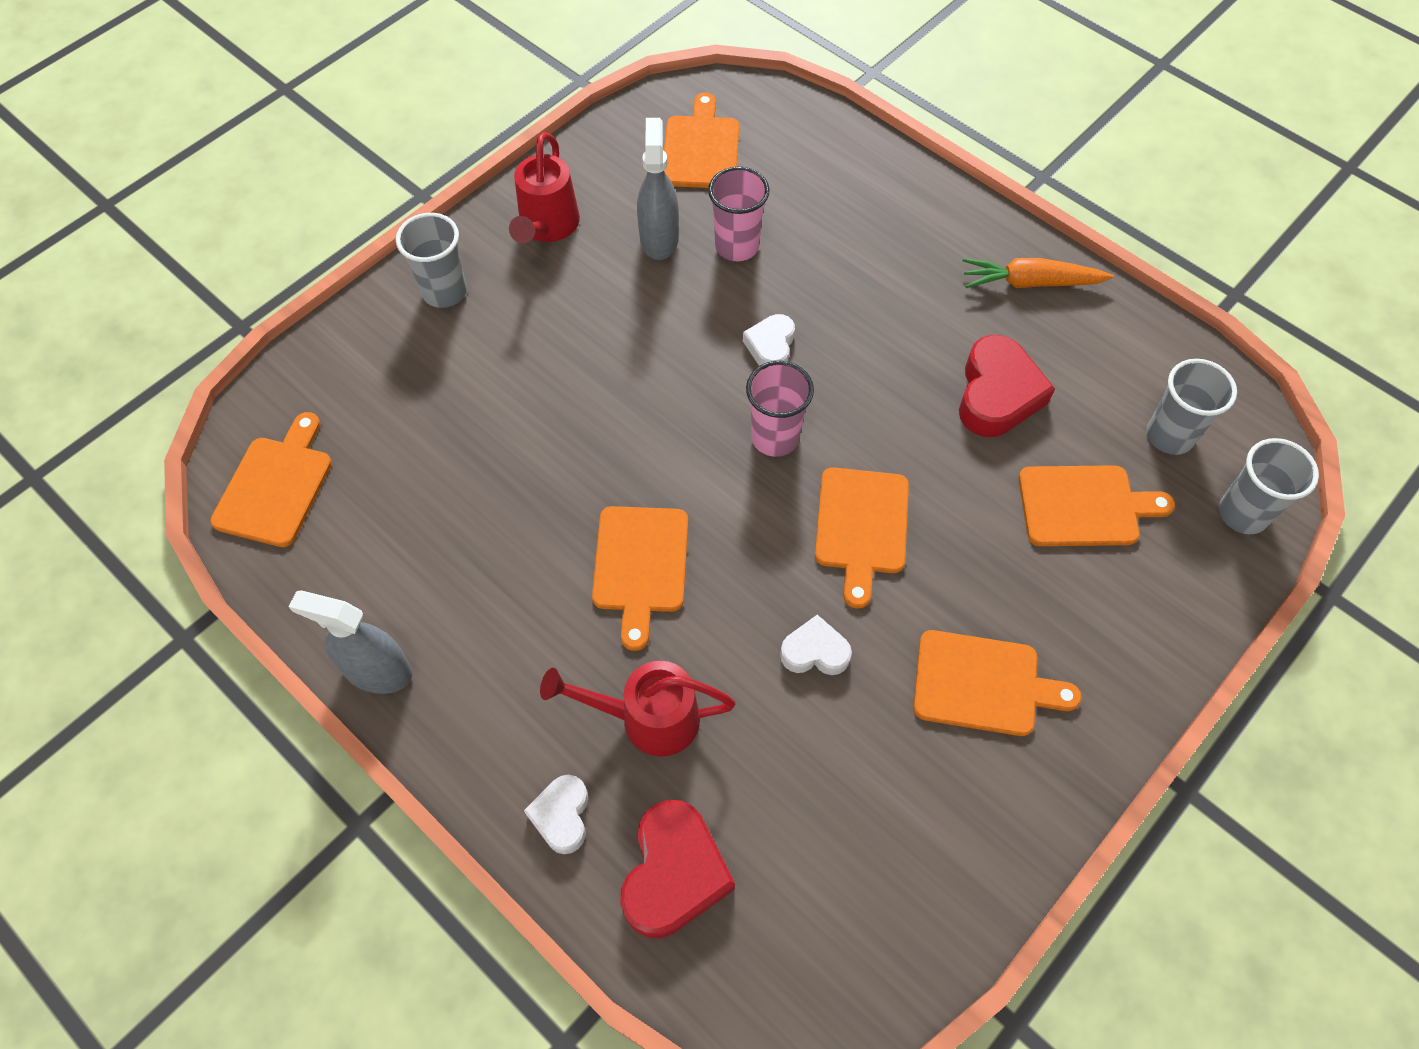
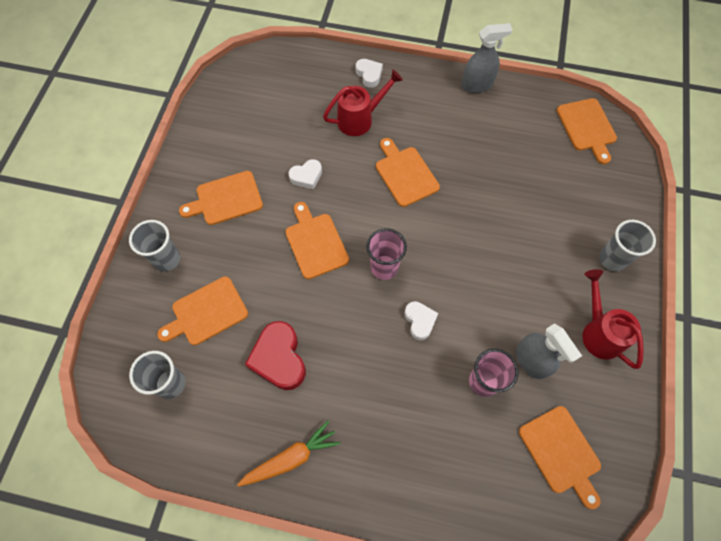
camera: 150 degrees right, 5 degrees up
(674, 874) = (316, 77): red heart -> none
(1242, 514) = (118, 353): grey cup -> grey cup (166, 259)

